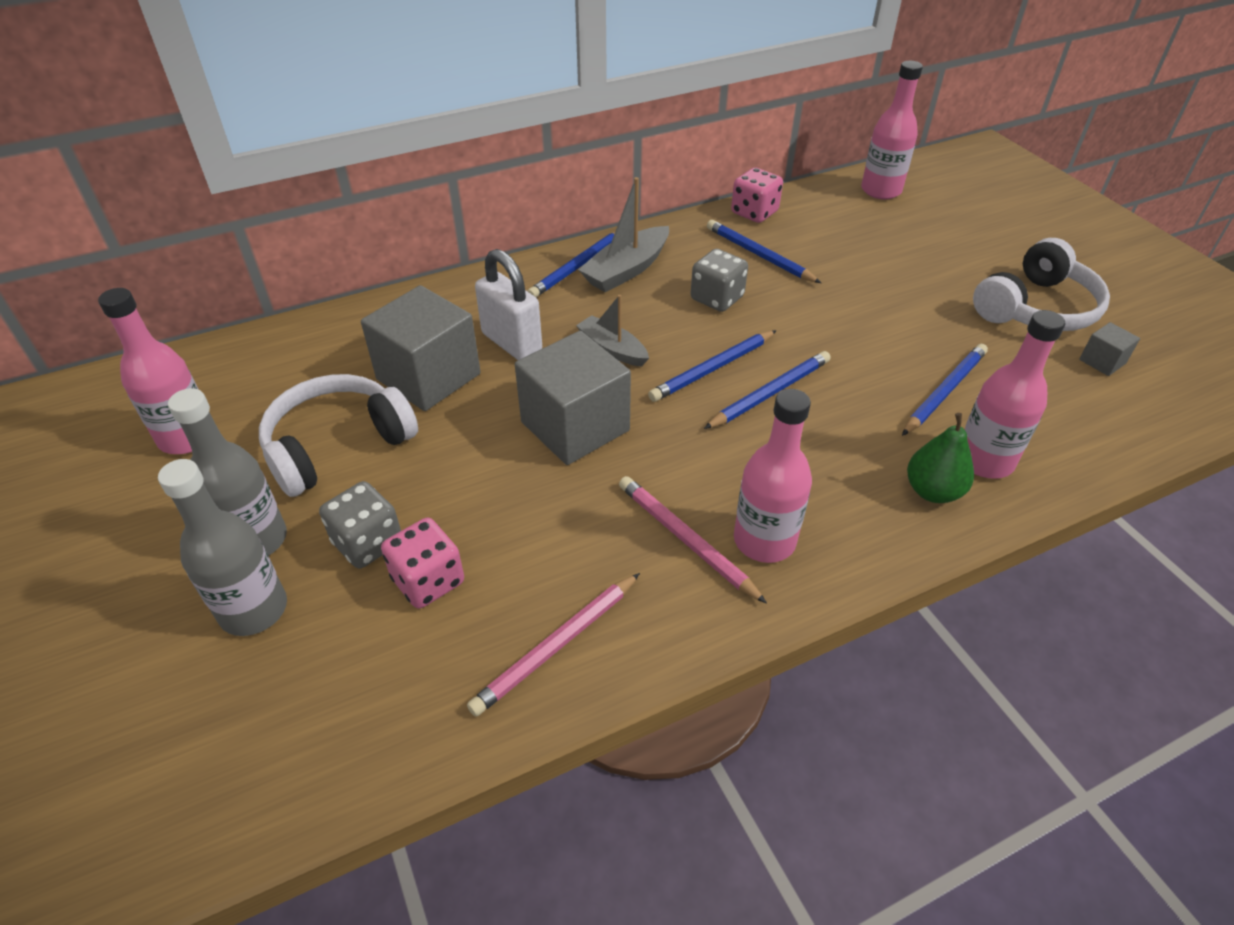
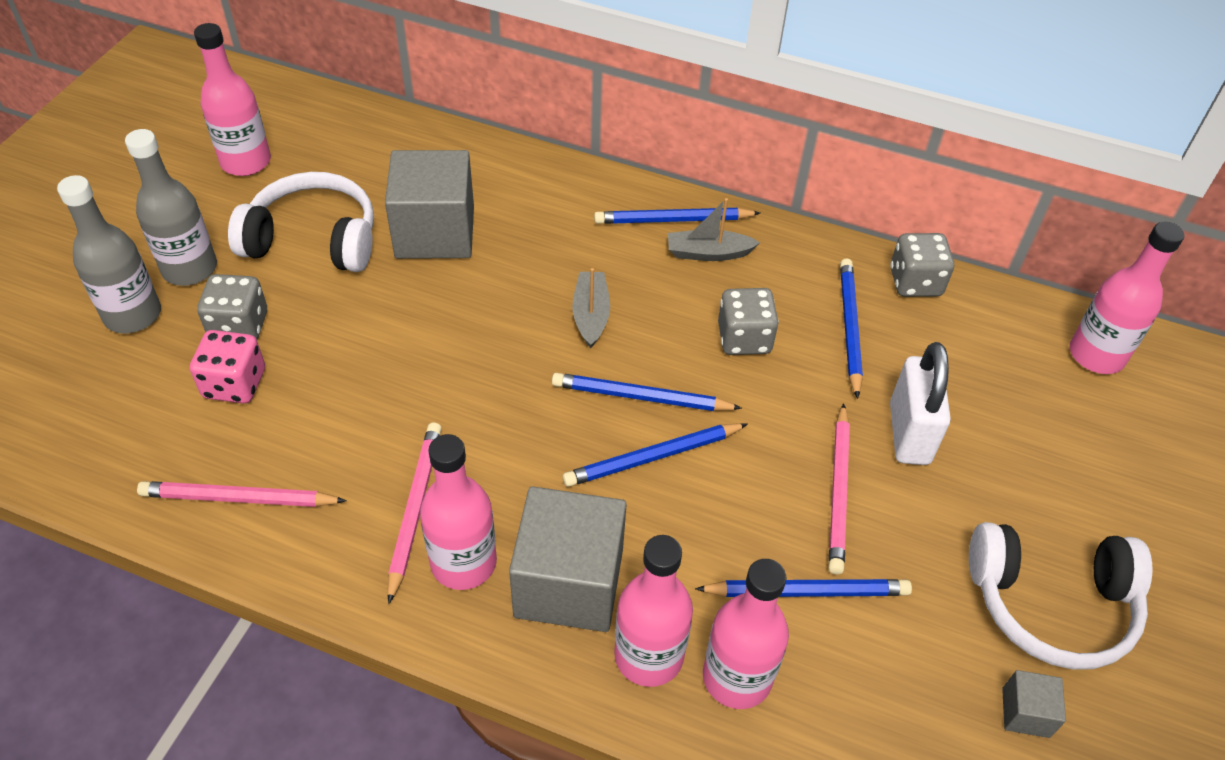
camera: 45 degrees right, 5 degrees up
(512, 342) = (527, 249): white padlock -> white padlock (909, 433)
(575, 426) = (472, 355): grey cube -> grey cube (569, 583)
(626, 270) = (708, 253): grey boat -> grey boat, size x0.67
(754, 212) = (915, 282): pink dice -> grey dice
(770, 393) = (653, 457): blue pencil -> blue pencil turned 150 degrees clockwise
(880, 334) = (838, 491): none -> pink pencil
(932, 491) = (648, 656): green pear -> pink bottle

